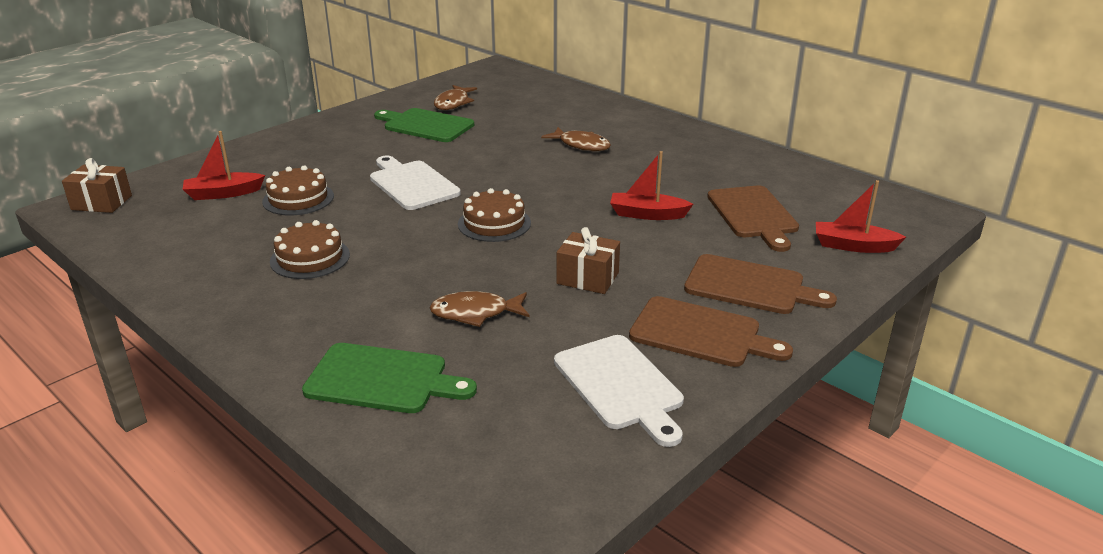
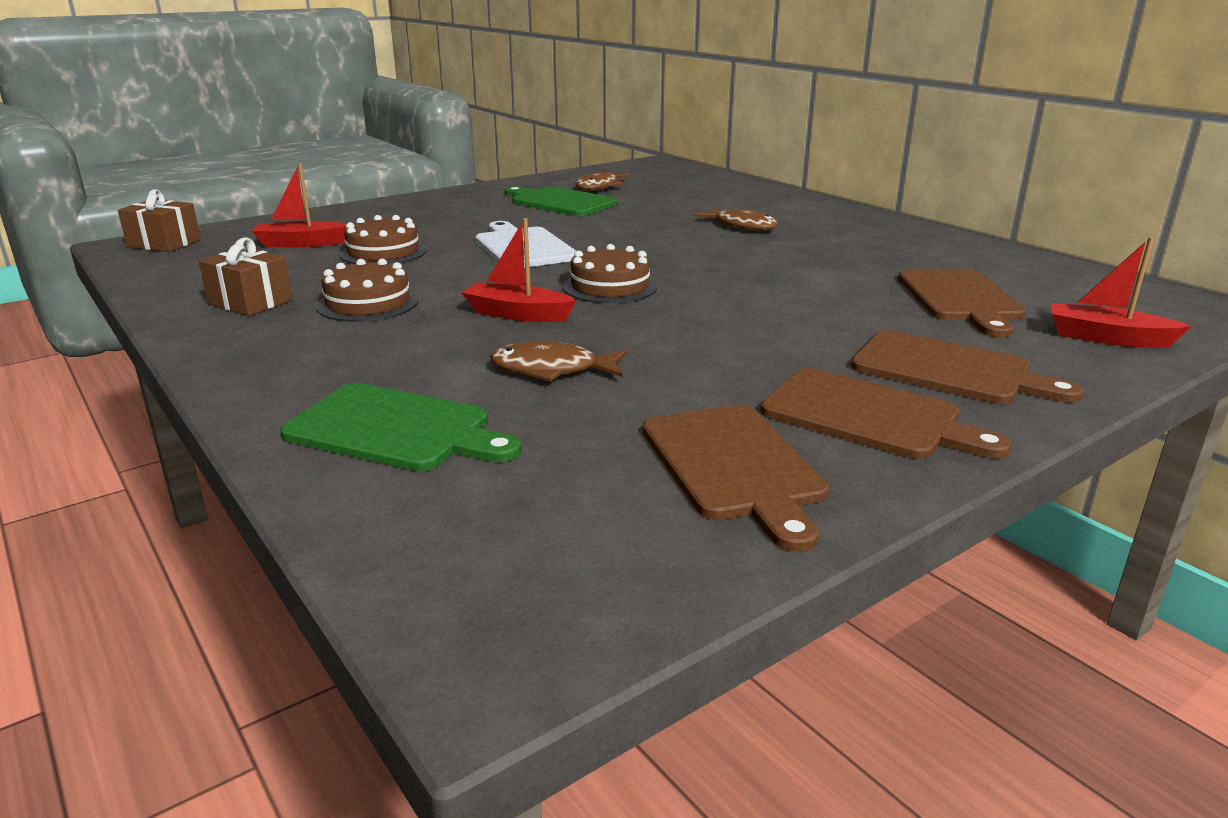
camera: 10 degrees right, 5 degrees down
(587, 278) = (716, 346): brown gift -> brown gift (250, 302)
(620, 385) = (734, 466): white cutting board -> brown cutting board
(647, 214) = (813, 290): red boat -> red boat (517, 314)

